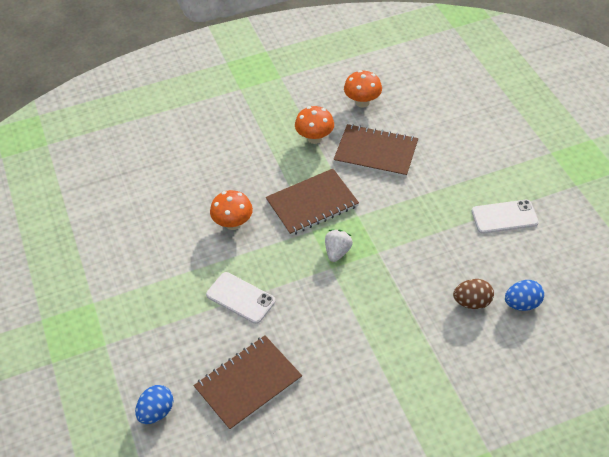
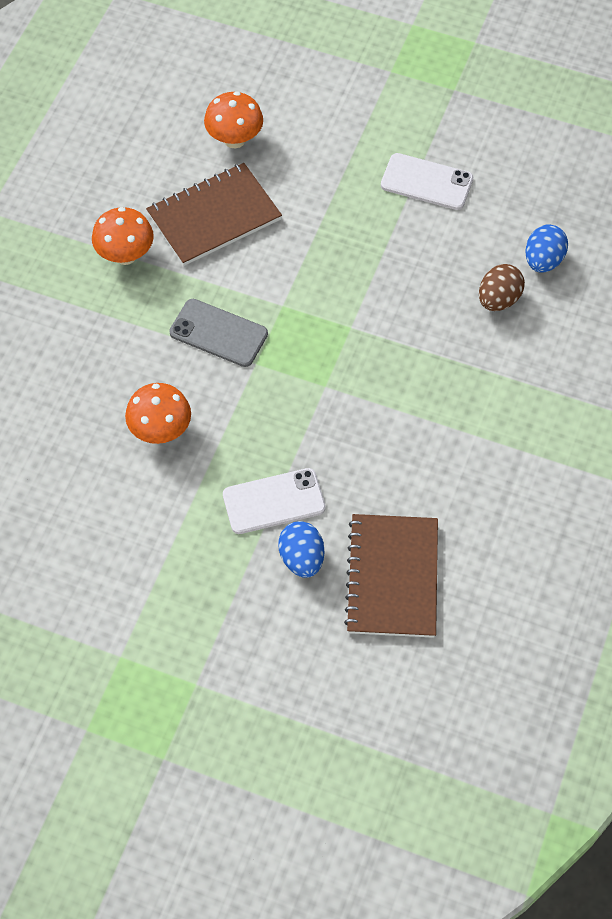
camera: 50 degrees left, 10 degrees up
(156, 412) = (340, 693): blue egg -> blue egg (302, 558)
(312, 204) = (218, 333): brown notebook -> grey phone
(337, 252) = (310, 363): white strawberry -> none
(362, 102) = (125, 167): orange mushroom -> orange mushroom (234, 139)
(504, 217) = (426, 182): white phone -> white phone turned 75 degrees clockwise

